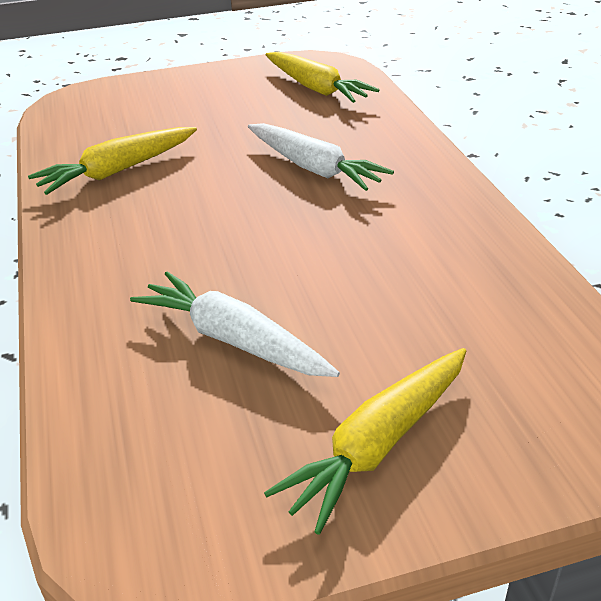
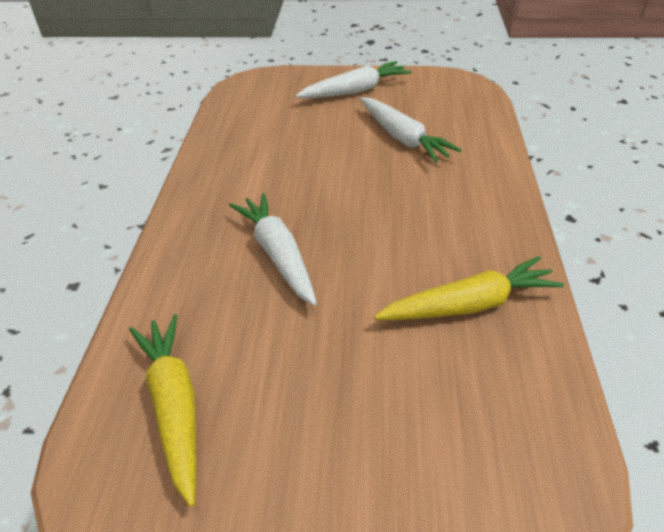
camera: 160 degrees left, 5 degrees up
(378, 445) = (355, 91): yellow carrot -> white carrot

